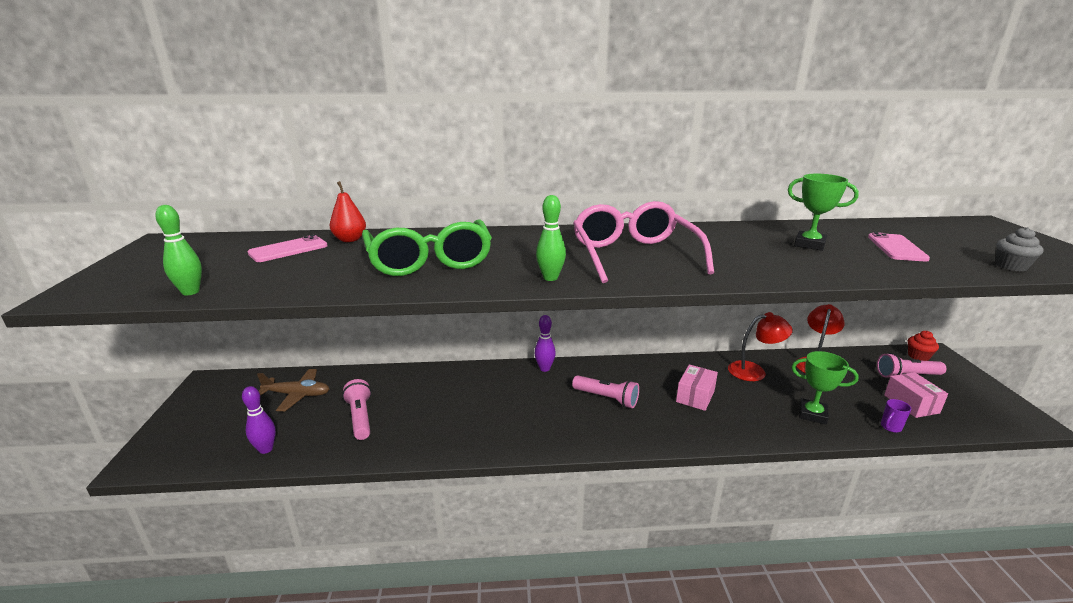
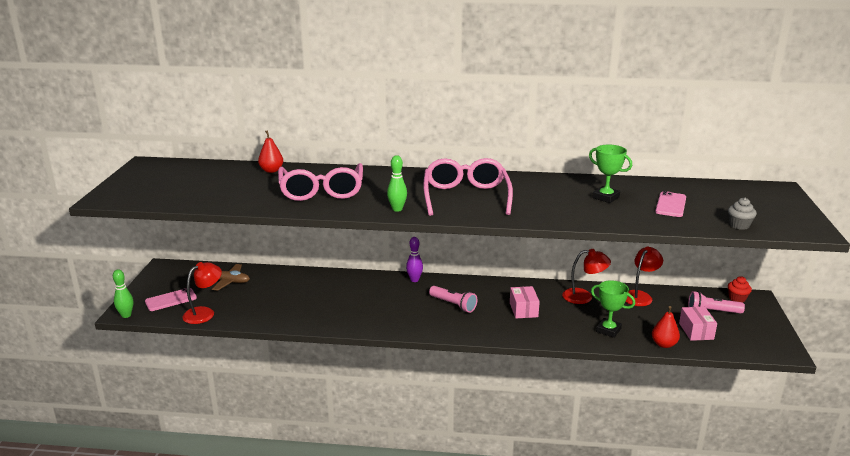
camera: 10 degrees right, 0 degrees up
(190, 292) = (170, 202): green bowling pin -> green bowling pin (126, 315)
(266, 449) = (204, 313): purple bowling pin -> red lamp
(288, 249) = (229, 176): pink phone -> pink phone (171, 300)
(360, 417) = (269, 300): pink flashlight -> none
(429, 261) = (321, 191): green glasses -> pink glasses
(695, 396) = (523, 310): pink box -> pink box turned 45 degrees counterclockwise
(890, 427) = (664, 344): purple mug -> red pear

